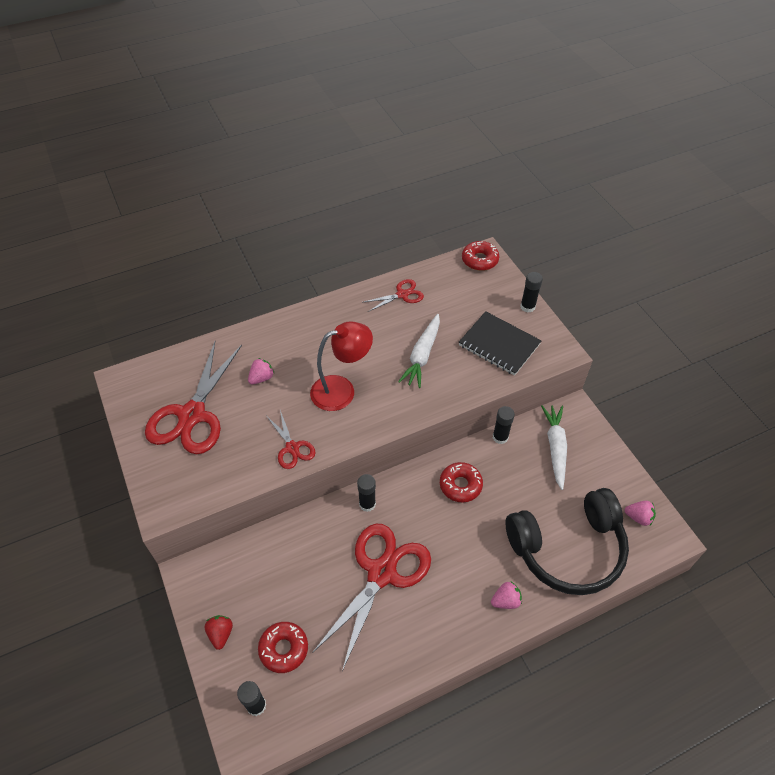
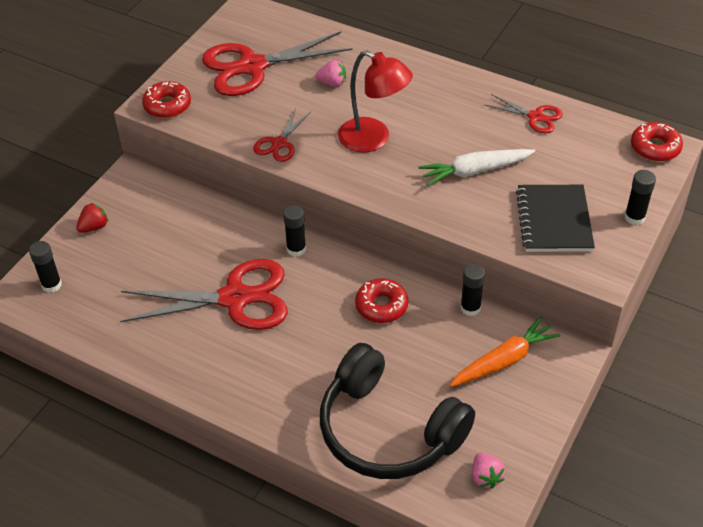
camera: 55 degrees right, 5 degrees down
(283, 649) = (111, 273): red donut -> red donut (167, 105)
(505, 601) = (285, 406): pink strawberry -> none
(555, 448) = (504, 360): white carrot -> orange carrot

